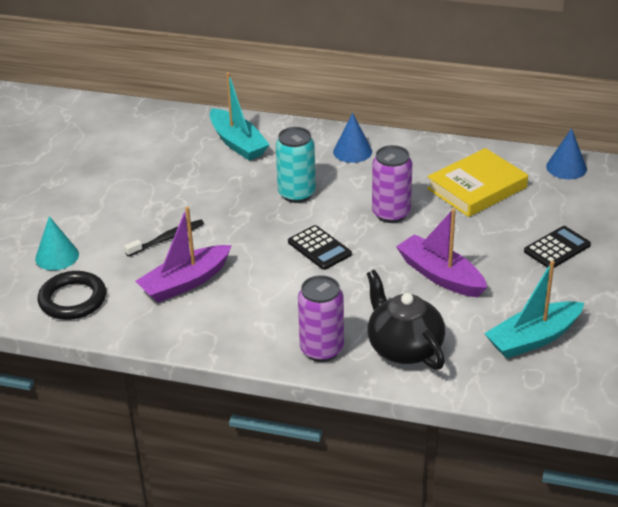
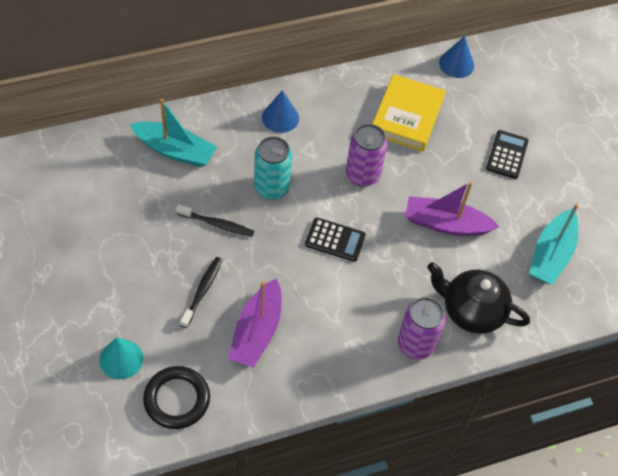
camera: 40 degrees left, 20 degrees up
(224, 201) = (217, 224): none -> black toothbrush

